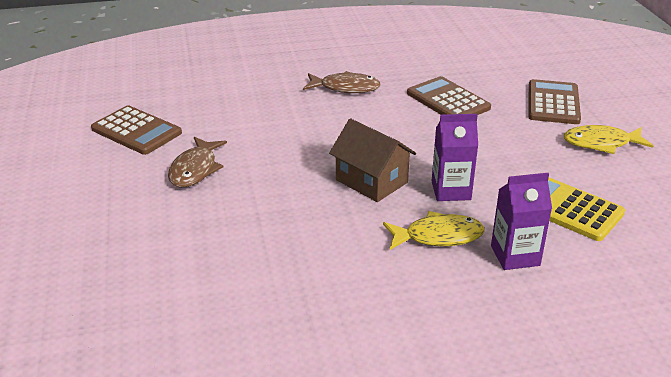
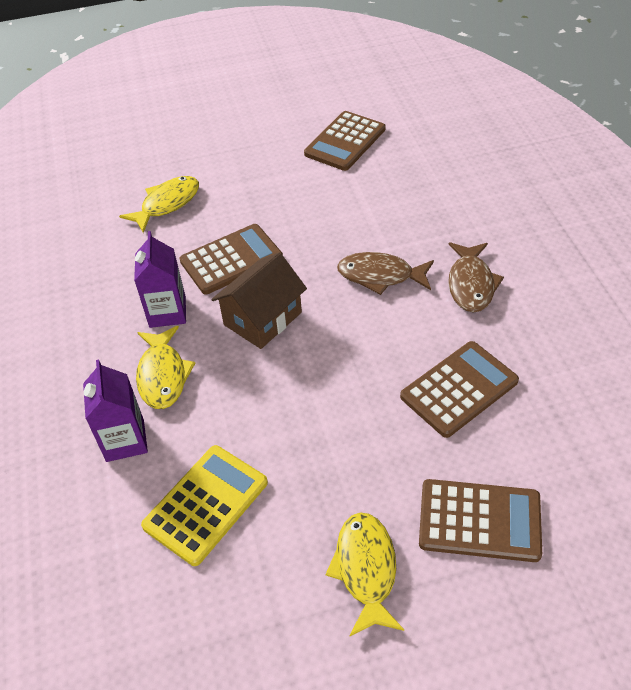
camera: 90 degrees right, 15 degrees up
(186, 243) = (167, 204): none -> yellow fish
(195, 169) = (279, 190): brown fish -> brown fish (380, 276)
(290, 198) = (231, 259): none -> brown calculator
(451, 190) = (245, 388): purple carton -> purple carton (167, 312)

